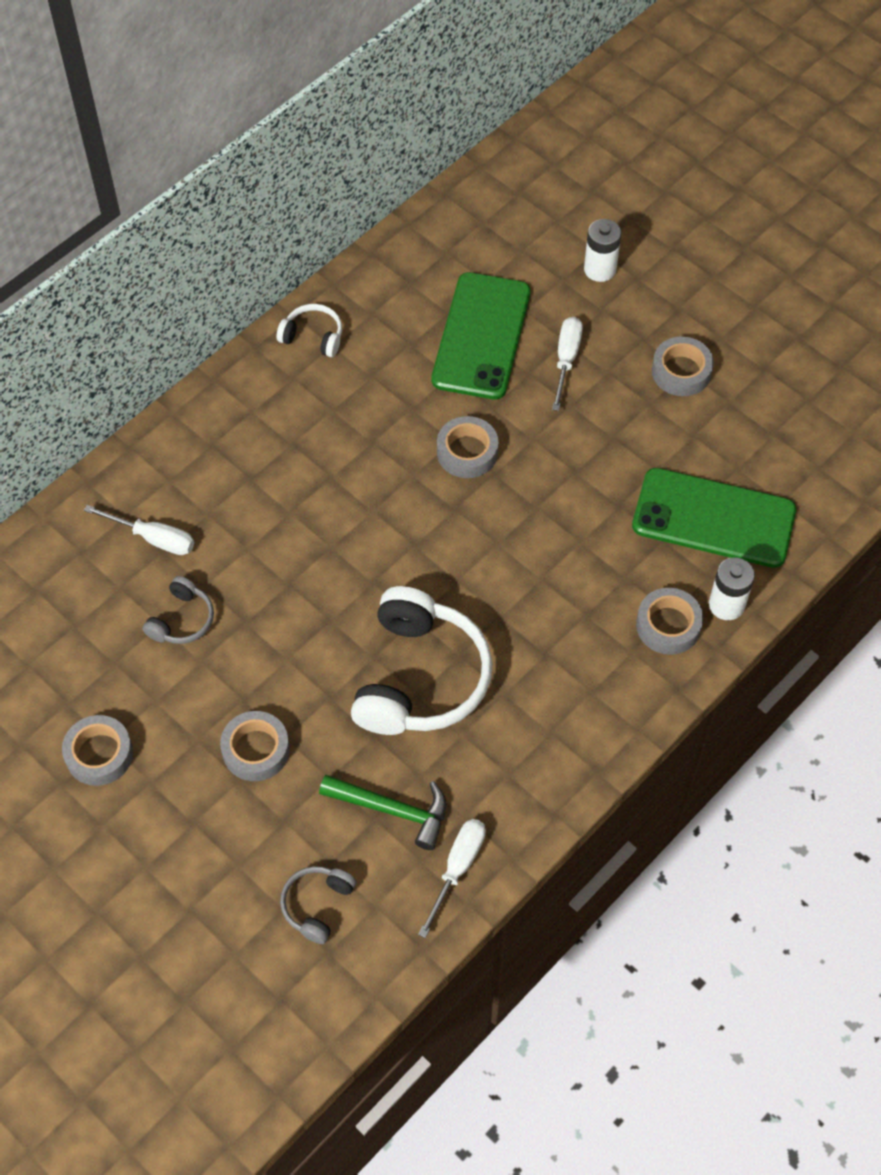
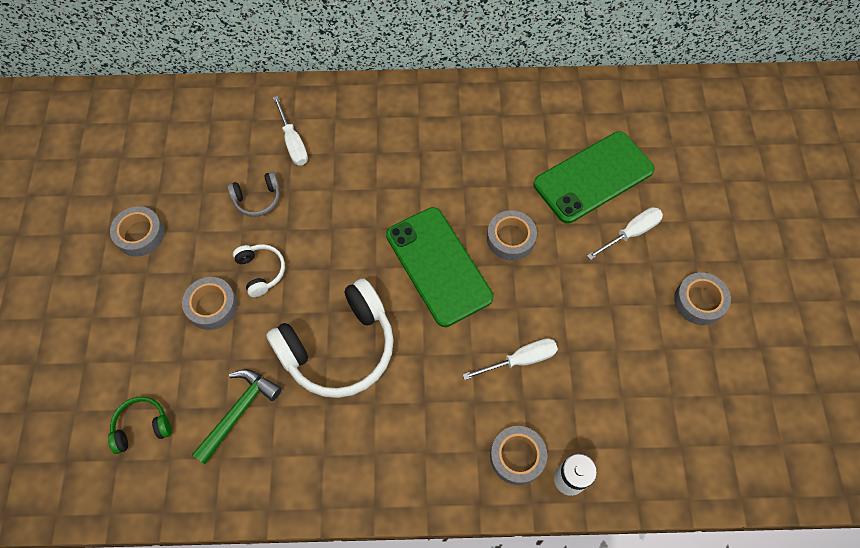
camera: 45 degrees right, 5 degrees up
(313, 337) = (495, 101): white headphones -> white headphones (261, 271)
(317, 905) = (142, 427): grey headphones -> green headphones
(392, 810) = (239, 412): green hammer -> green hammer turned 120 degrees counterclockwise
(457, 868) = (233, 483): white screwdriver -> white screwdriver (520, 360)
(600, 269) = (712, 195): white battery -> none
(713, 518) = (621, 414): green phone -> green phone (438, 266)

